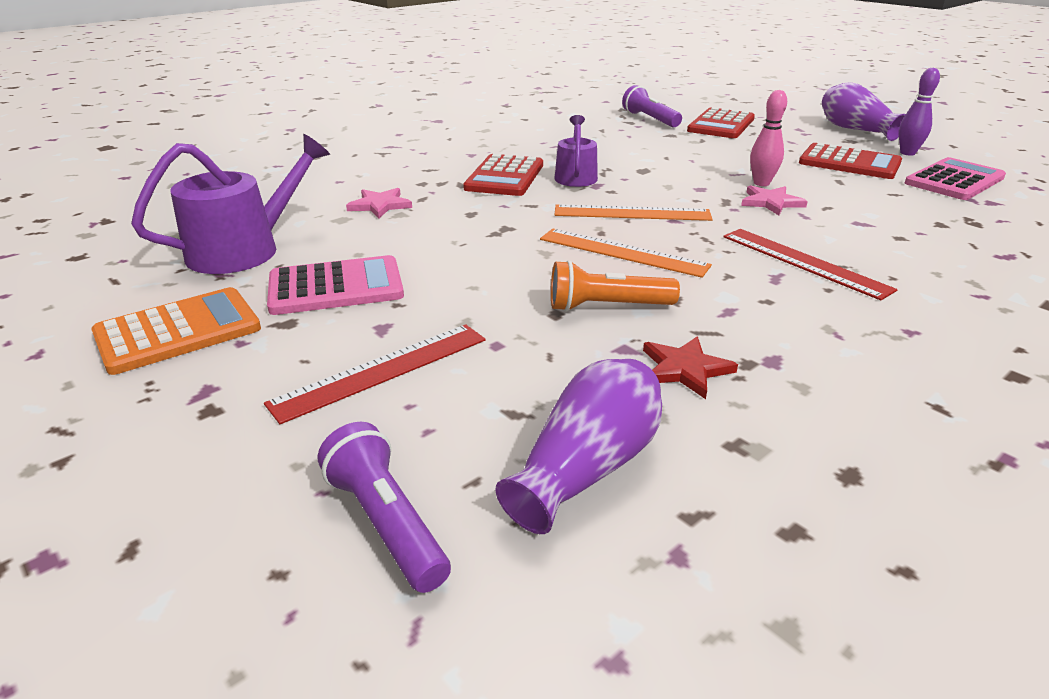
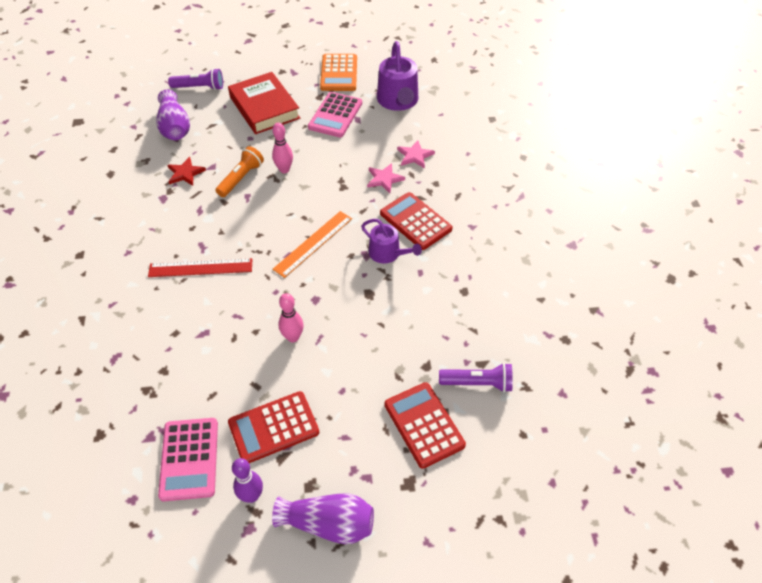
camera: 125 degrees right, 20 degrees up
(382, 370) = (264, 107): red ruler -> red book
(533, 279) = (284, 169): none -> pink bowling pin
(622, 252) = (277, 211): orange ruler -> none
(771, 202) = (265, 316): pink star -> pink star (384, 179)

